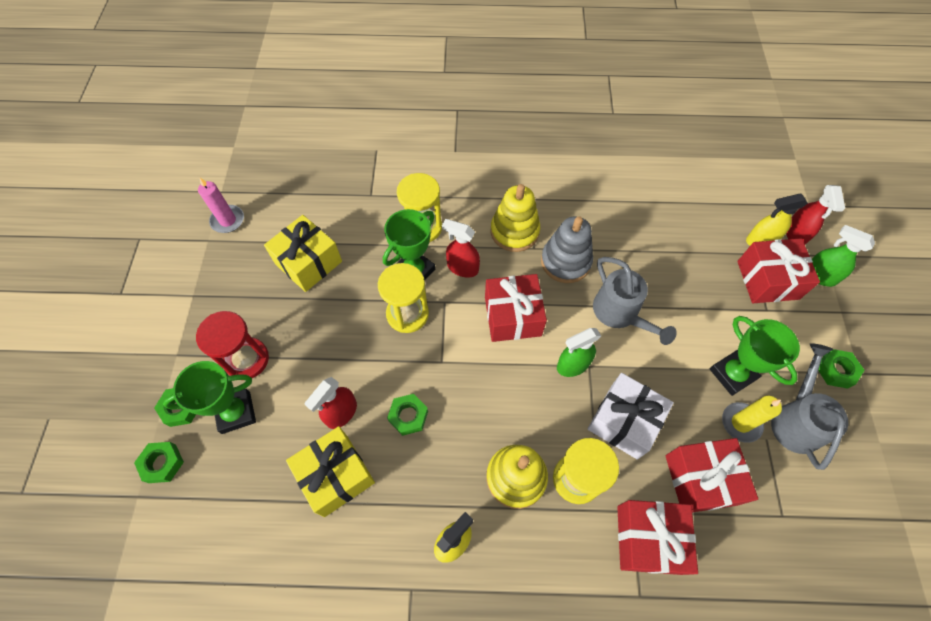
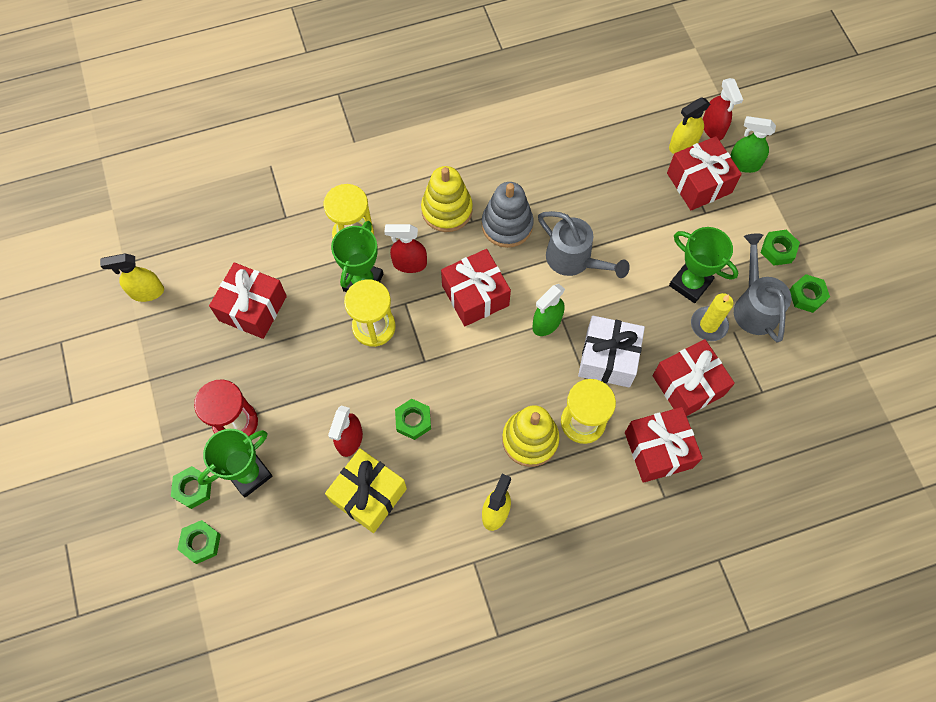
camera: 20 degrees left, 5 degrees up
(227, 220) = (147, 292): pink candle -> yellow spray bottle
(308, 262) = (253, 308): yellow gift -> red gift
(858, 428) = (807, 296): none -> green nut

